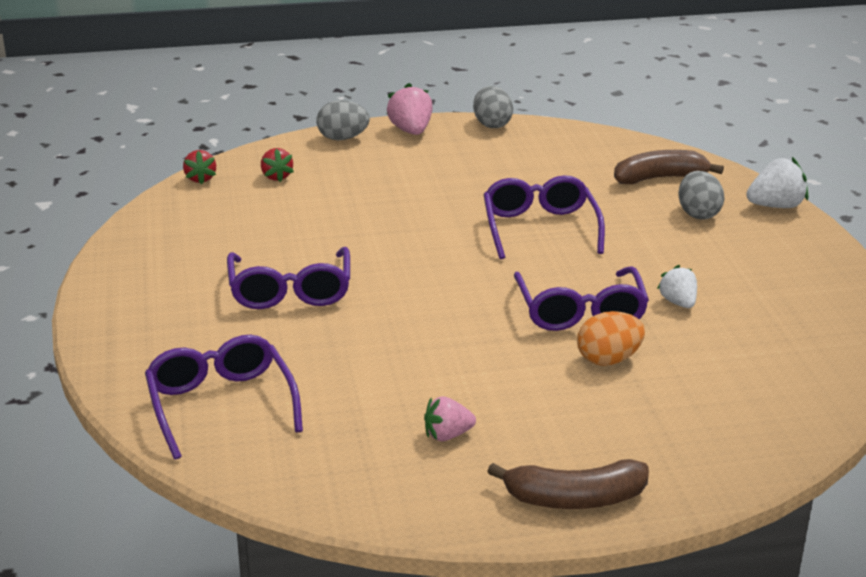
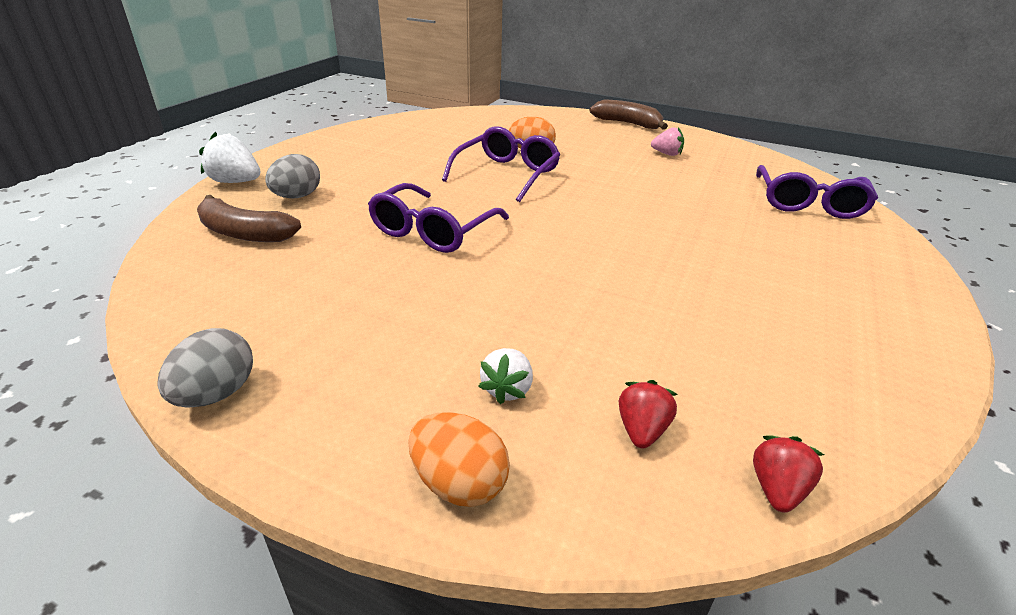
camera: 145 degrees left, 5 degrees up
(290, 291) = (716, 257): purple glasses -> none
(342, 138) = (459, 483): grey egg -> orange egg
(411, 131) = (337, 442): pink strawberry -> none
(678, 303) = (439, 160): white strawberry -> white strawberry (507, 389)

